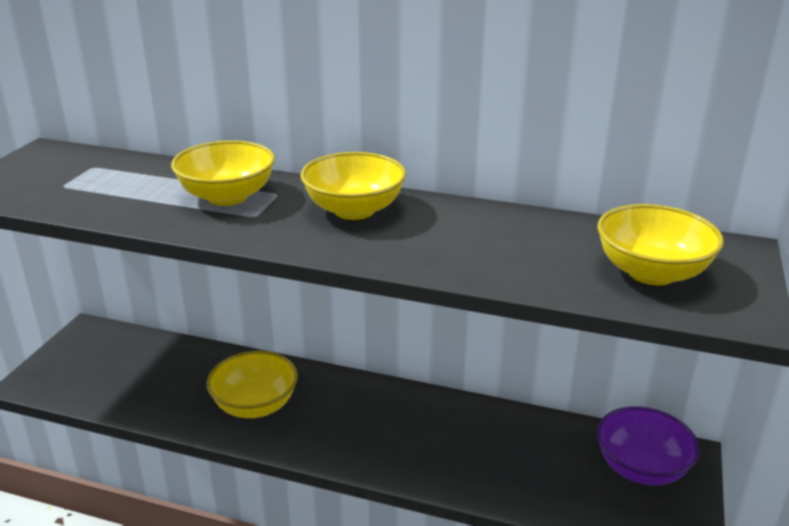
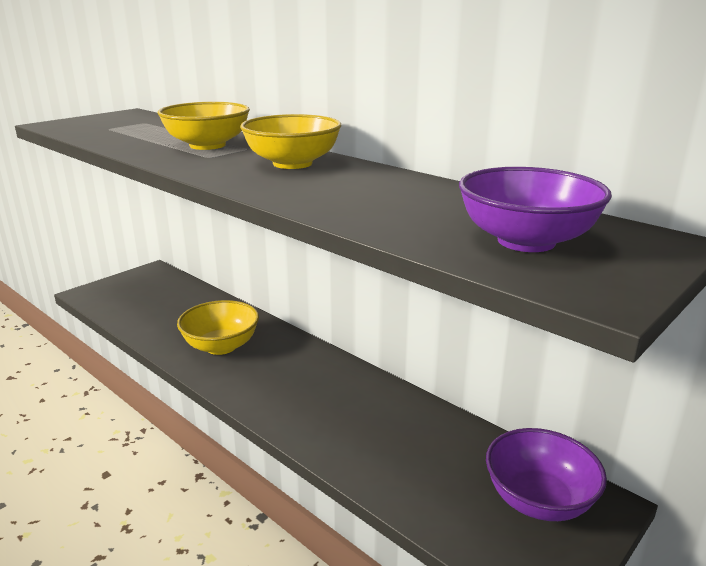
camera: 25 degrees right, 5 degrees down
(651, 273) = (526, 241): yellow bowl -> purple bowl

